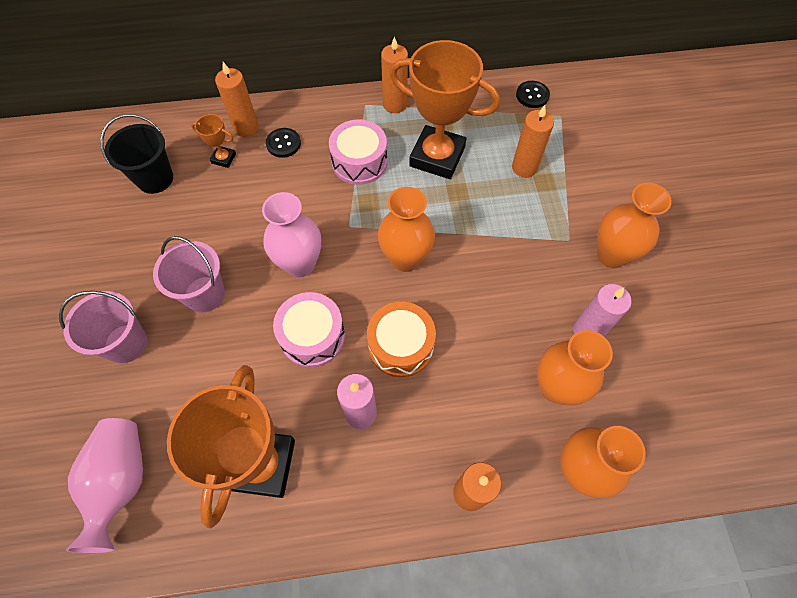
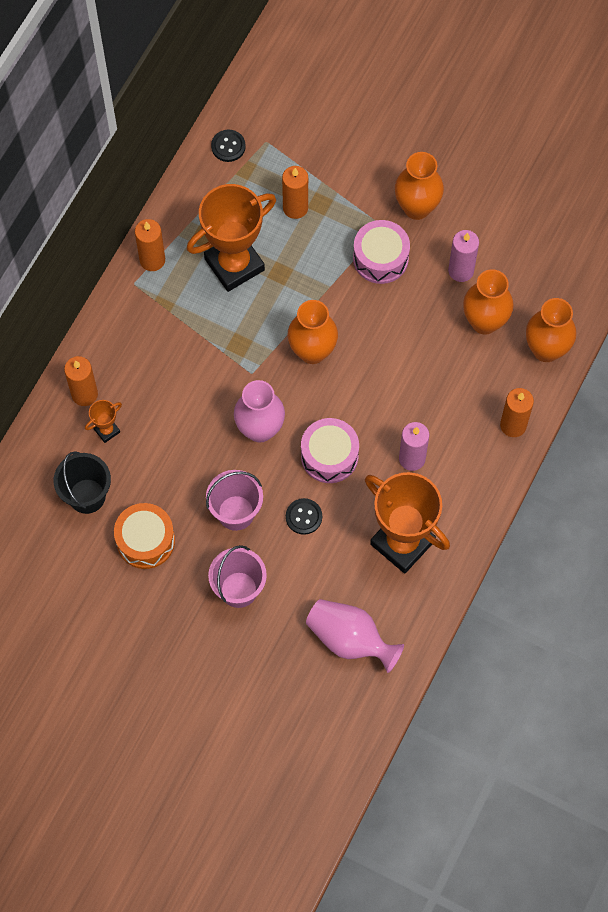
camera: 55 degrees left, 5 degrees up
(283, 143) = (127, 374): black button -> black button (304, 517)
(359, 162) = (193, 326): pink drum -> pink drum (380, 258)
(401, 345) = (381, 400): orange drum -> orange drum (145, 540)

